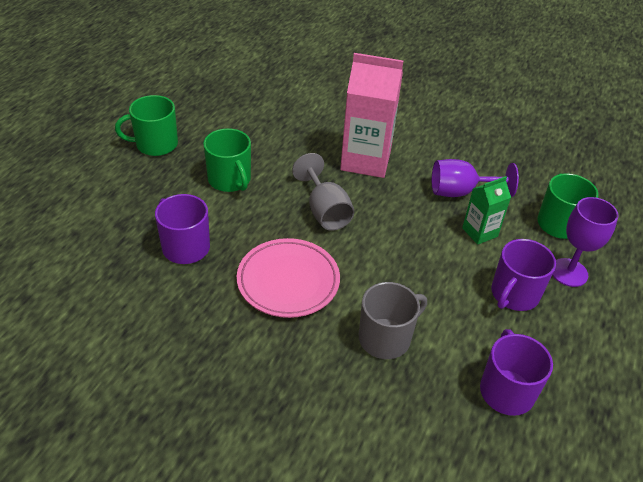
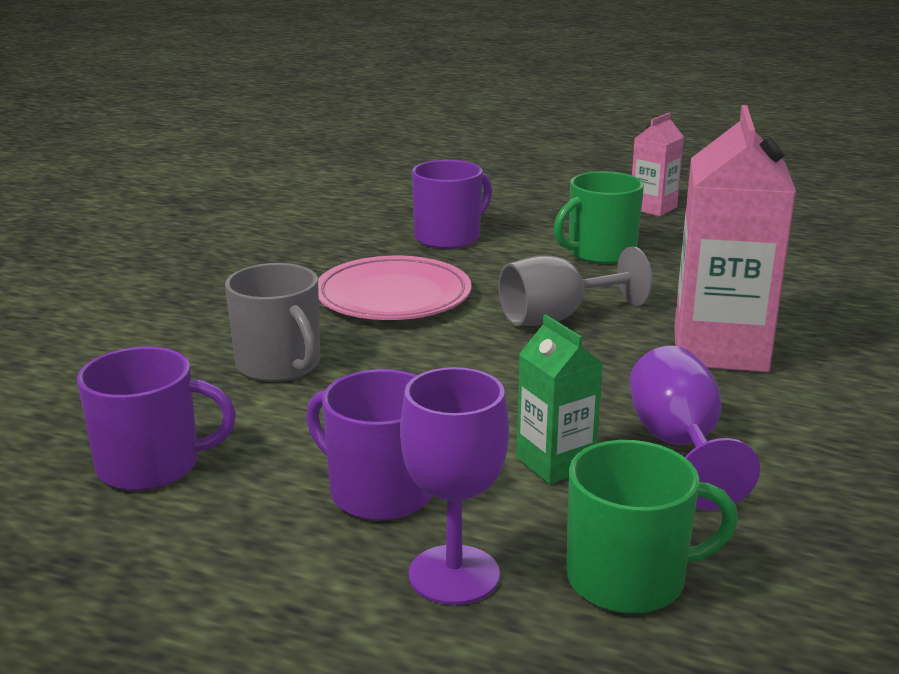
camera: 90 degrees right, 20 degrees down
(155, 144) = (653, 208): green mug -> pink carton

